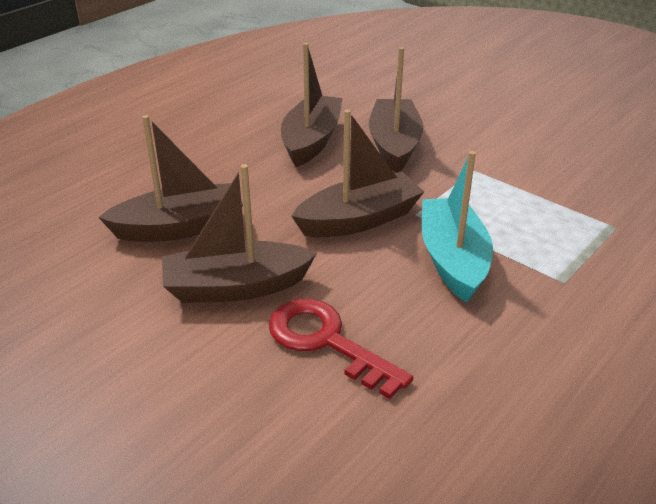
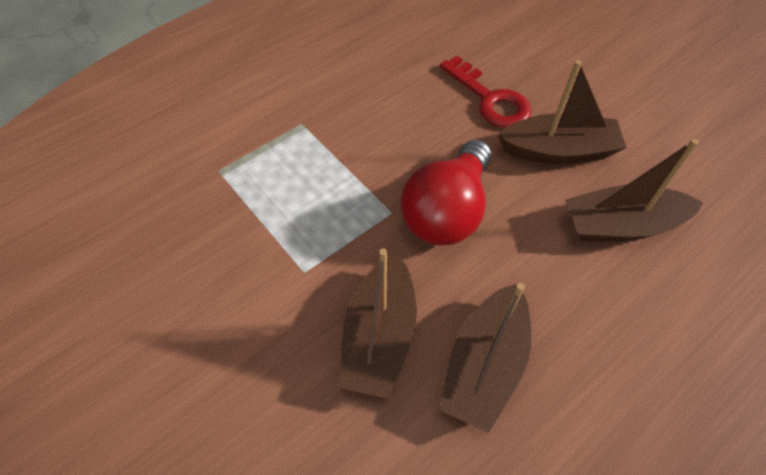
camera: 170 degrees left, 20 degrees up
(359, 220) = (447, 211): brown boat -> red light bulb
(453, 259) = (377, 154): turquoise boat -> none

